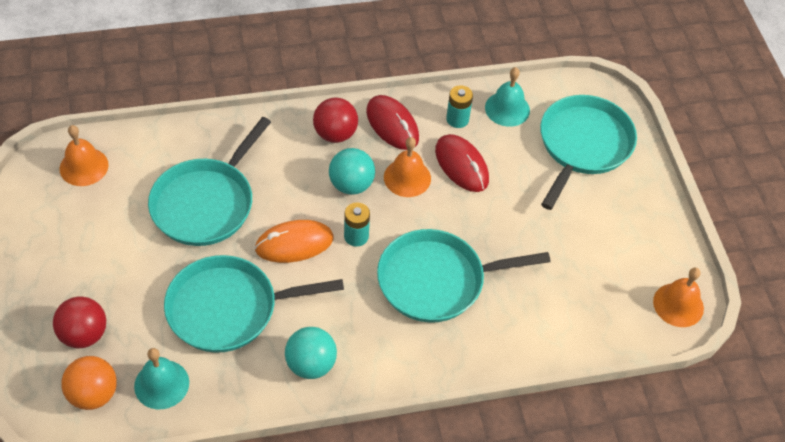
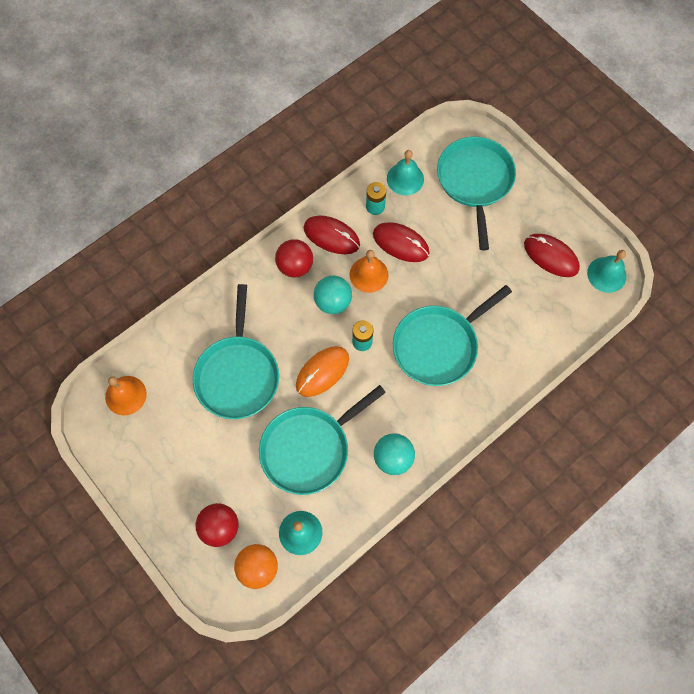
camera: 25 degrees left, 15 degrees up
(623, 256) = (551, 256): none -> red mouse
(678, 305) = (606, 274): orange bell -> turquoise bell

